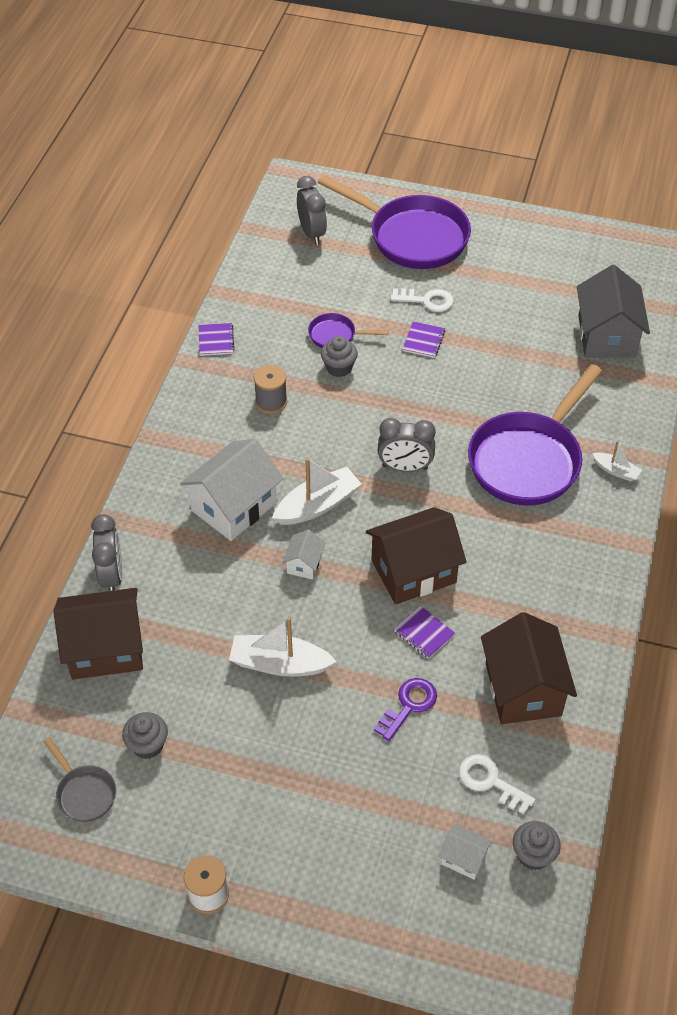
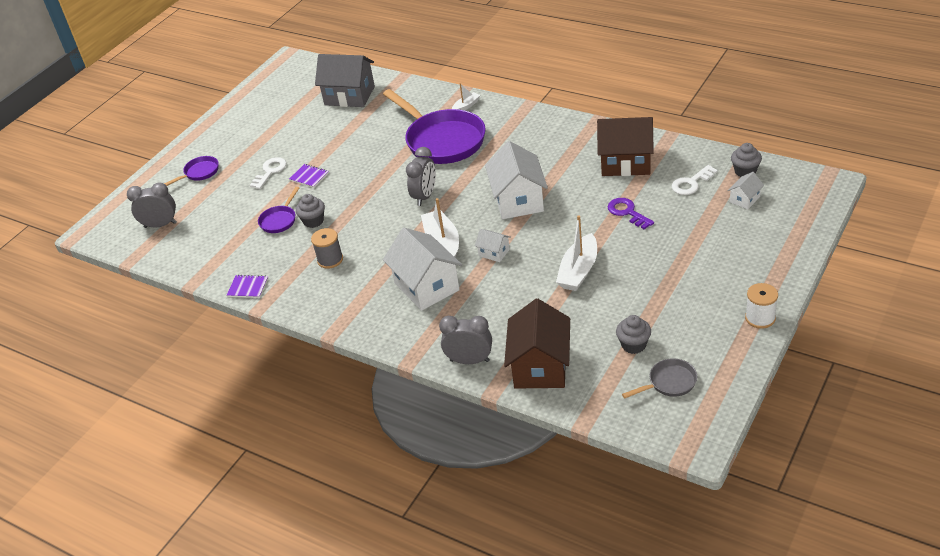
camera: 70 degrees left, 10 degrees down
(412, 237) = (199, 173): purple pan -> purple pan, size x0.45
(413, 571) = (518, 200): brown house -> white house
(424, 633) = (571, 200): purple notebook -> none

